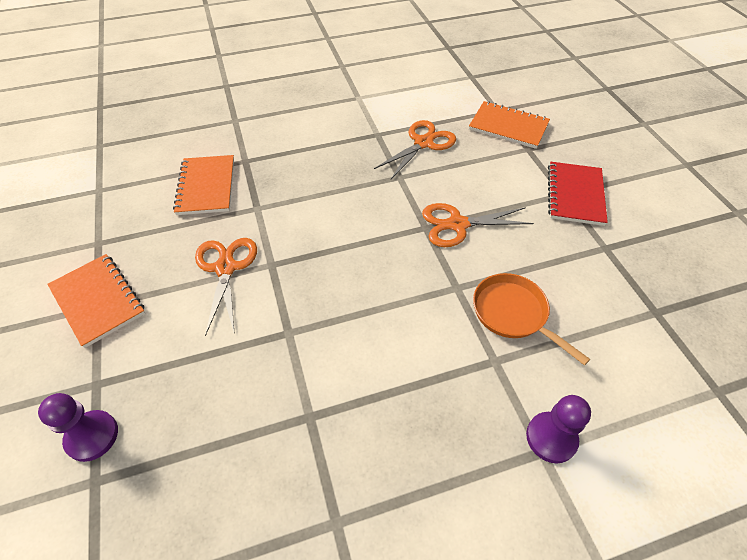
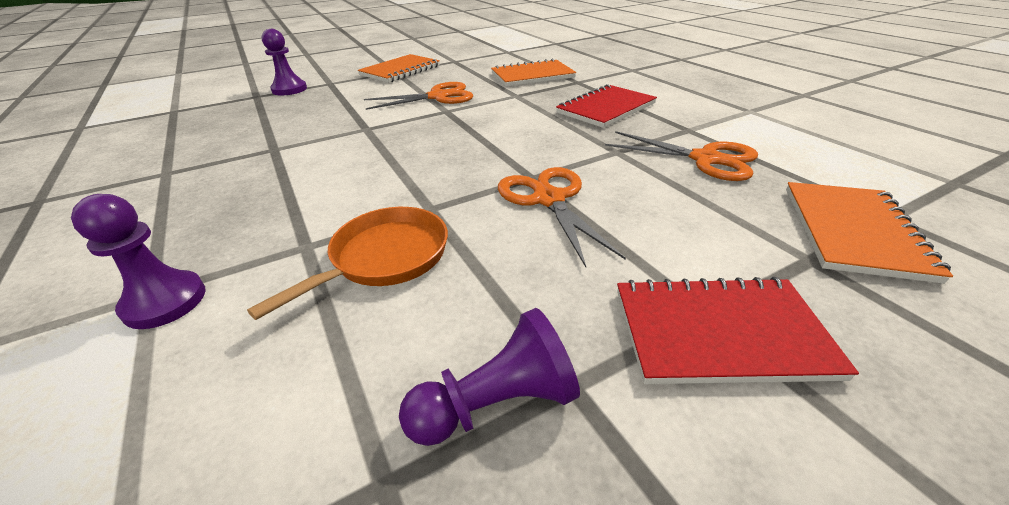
camera: 80 degrees right, 15 degrees down
(320, 161) = (606, 108): none -> red notebook
(617, 273) = (496, 404): none -> purple pawn

